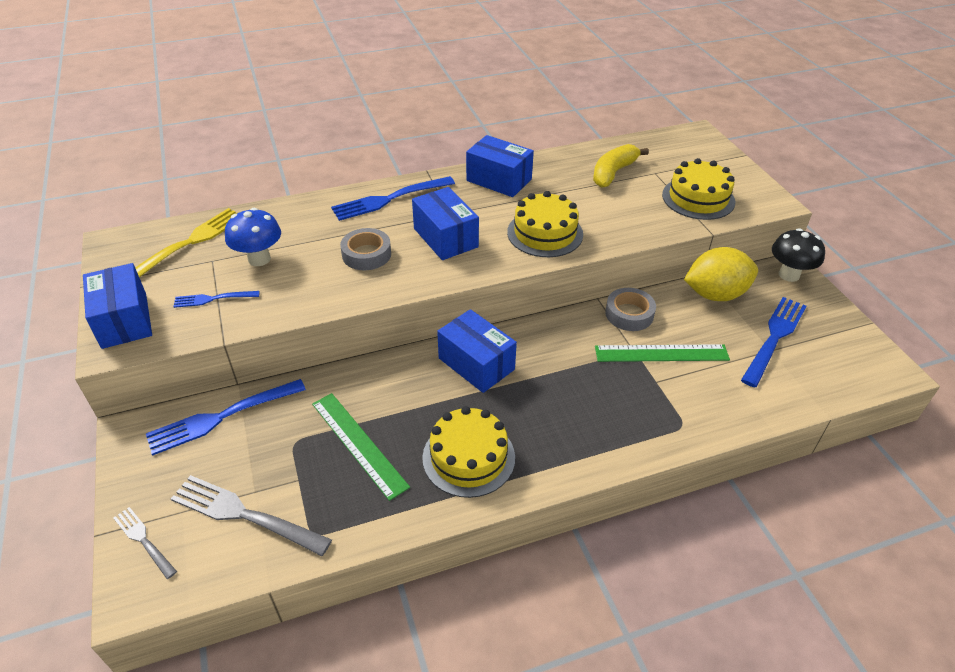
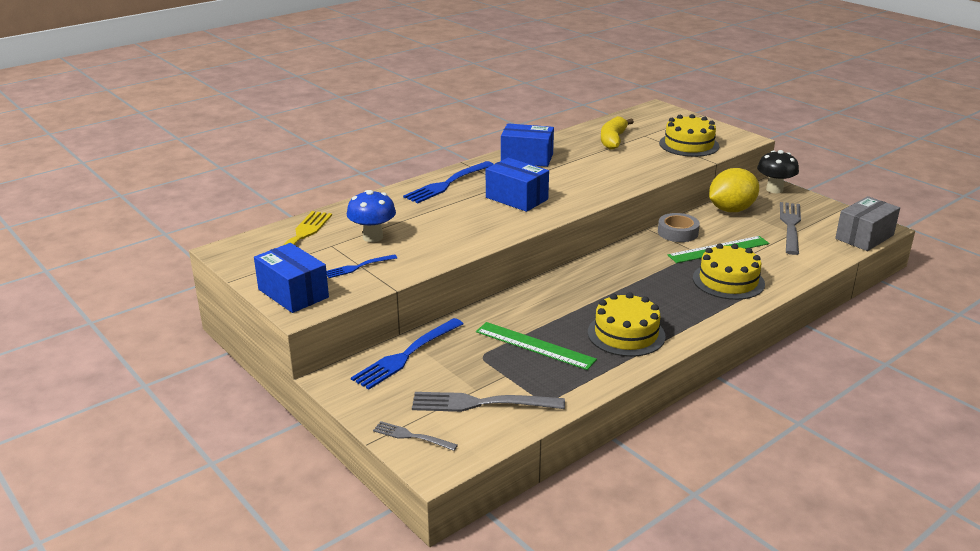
camera: 20 degrees left, 15 degrees down
(366, 254) = (461, 219): grey tape -> none
(476, 364) = (586, 282): blue box -> none
(545, 233) = (592, 183): yellow cake -> yellow cake (728, 281)
(774, 338) = (790, 226): blue fork -> grey fork
(861, 380) = (864, 237): none -> grey box

